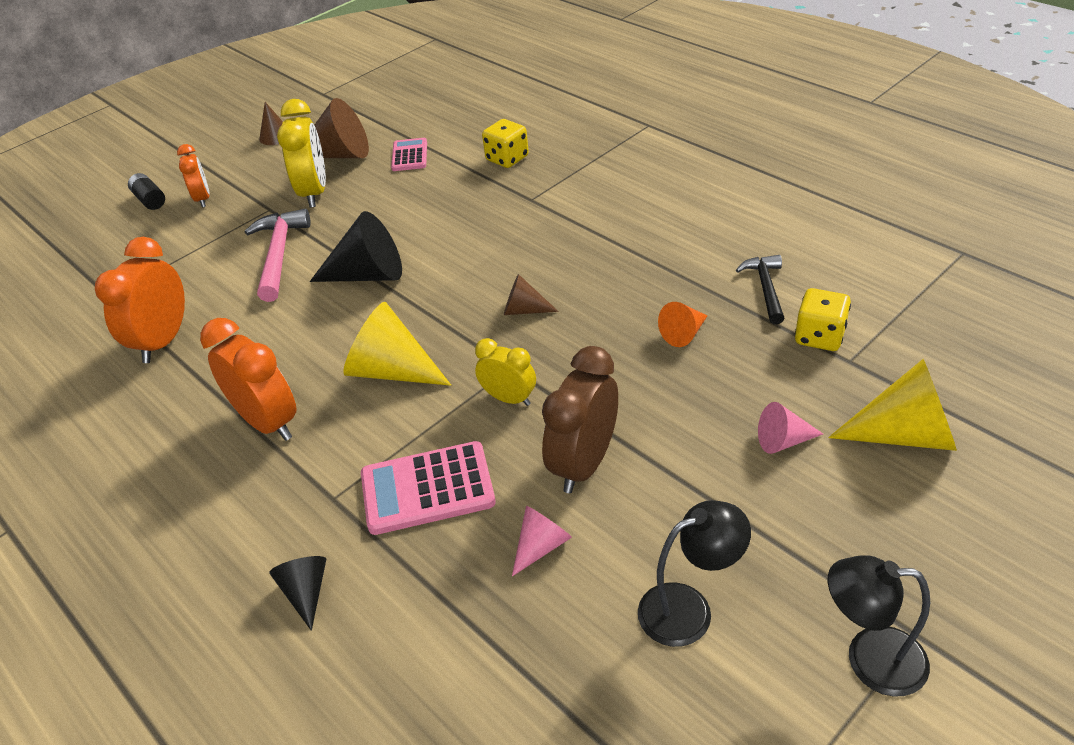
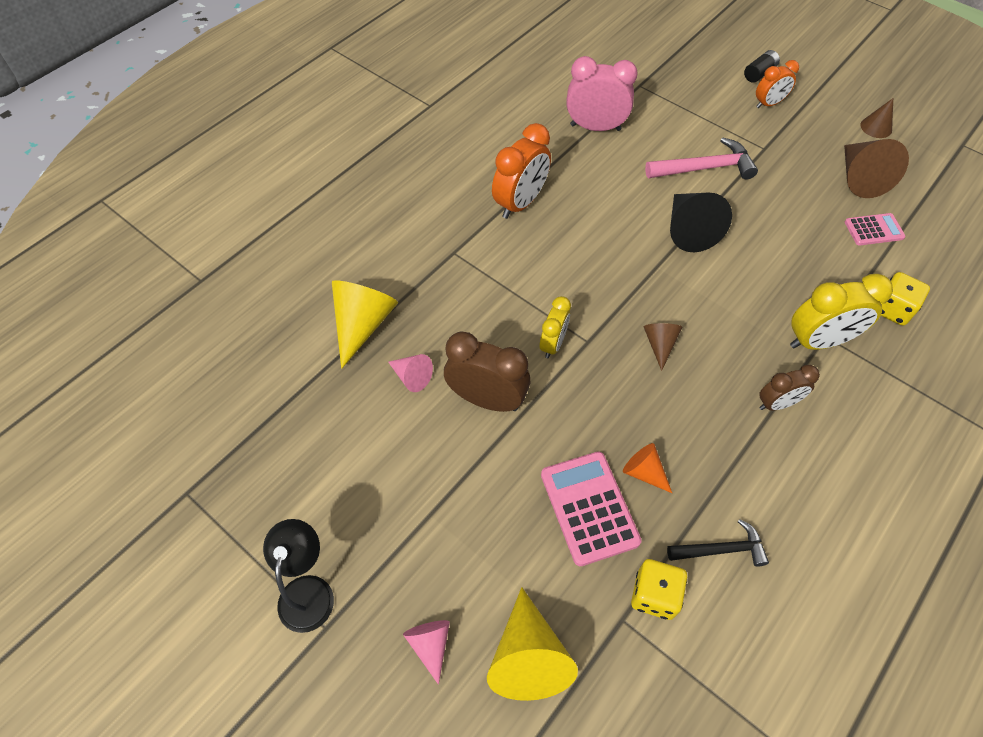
camera: 80 degrees right, 15 degrees up
(163, 341) = (595, 127): orange clock -> pink clock
(306, 592) = (380, 253): black cone -> none
(314, 193) = (795, 172): yellow clock -> yellow clock (818, 341)
(392, 371) = (577, 264): yellow cone -> yellow cone (362, 324)
(427, 489) = (462, 304): pink calculator -> pink calculator (589, 508)
(606, 237) = (777, 404): none -> brown clock
(689, 608) = (357, 471): black lamp -> none
(783, 441) = (516, 548): pink cone -> pink cone (430, 645)

